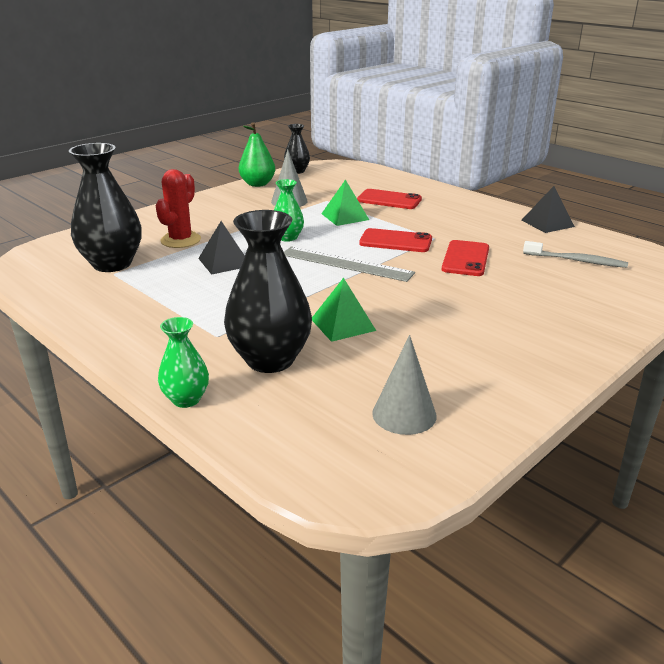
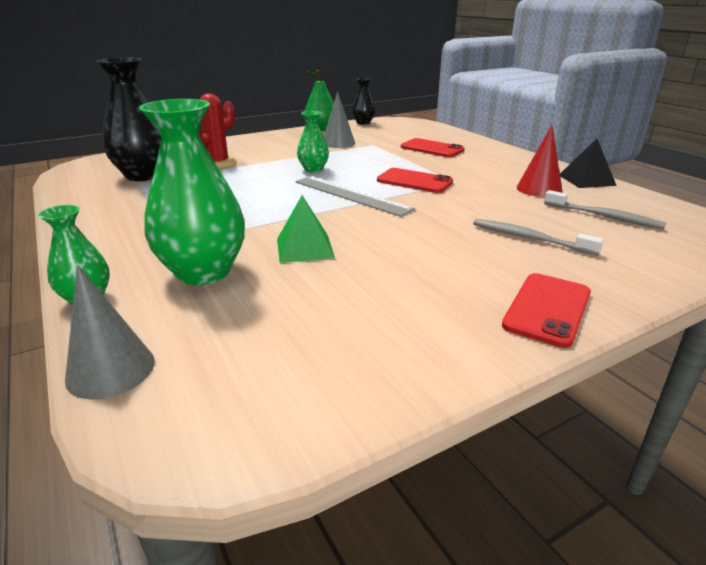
camera: 15 degrees right, 0 degrees up
(224, 262) = (239, 183): black pyramid -> none
(270, 359) = (203, 272): black vase -> green vase
(345, 216) = (380, 158): green pyramid -> none
(404, 414) = (298, 353): grey cone -> grey cone (111, 370)
(465, 259) = (477, 202): red phone -> red phone (547, 309)
(511, 238) = (539, 189): none -> red cone
(526, 290) = (529, 238): none -> grey toothbrush

